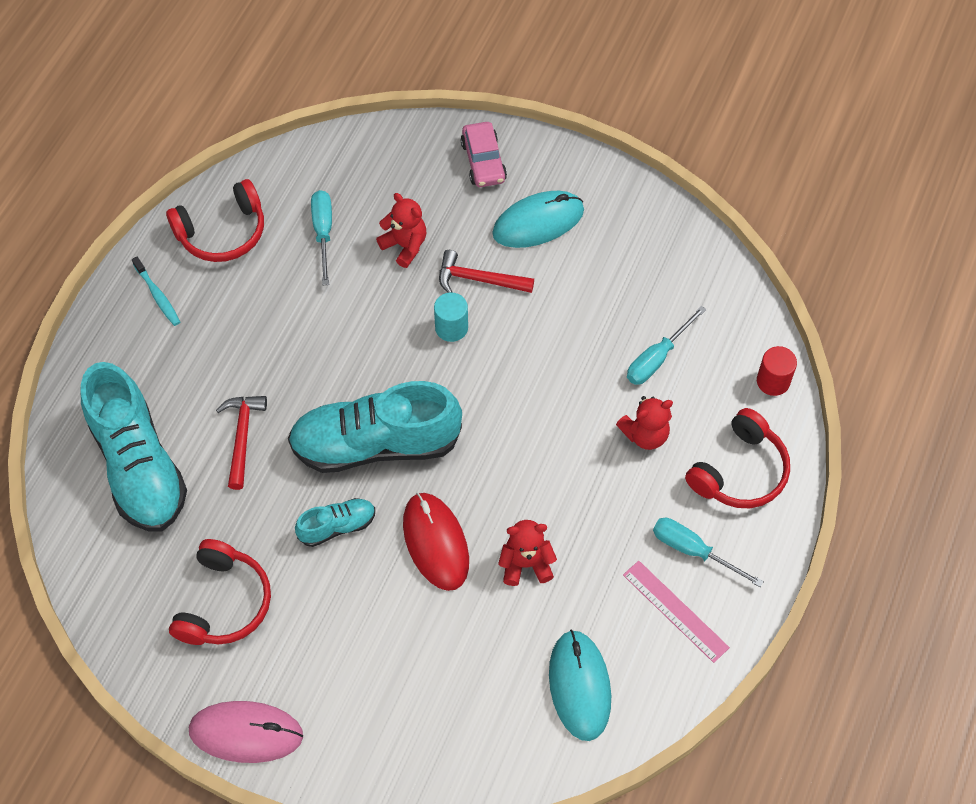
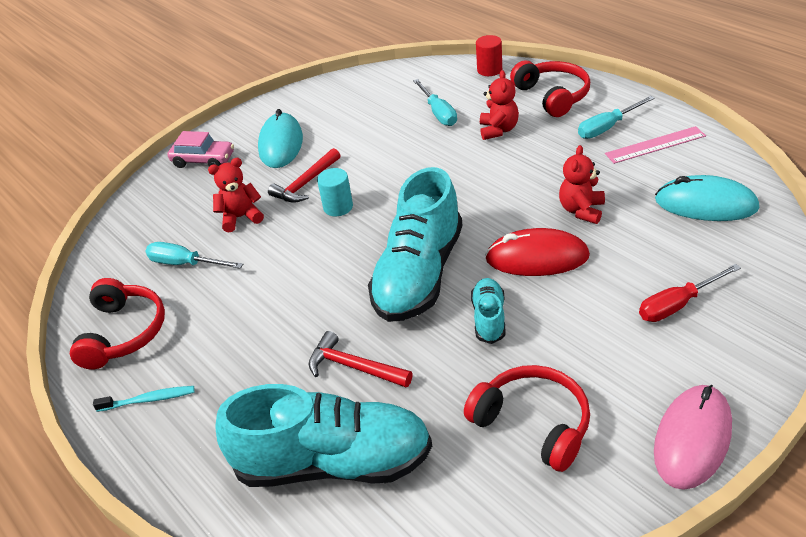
camera: 60 degrees left, 20 degrees down
(409, 688) = (677, 305): none -> red screwdriver

